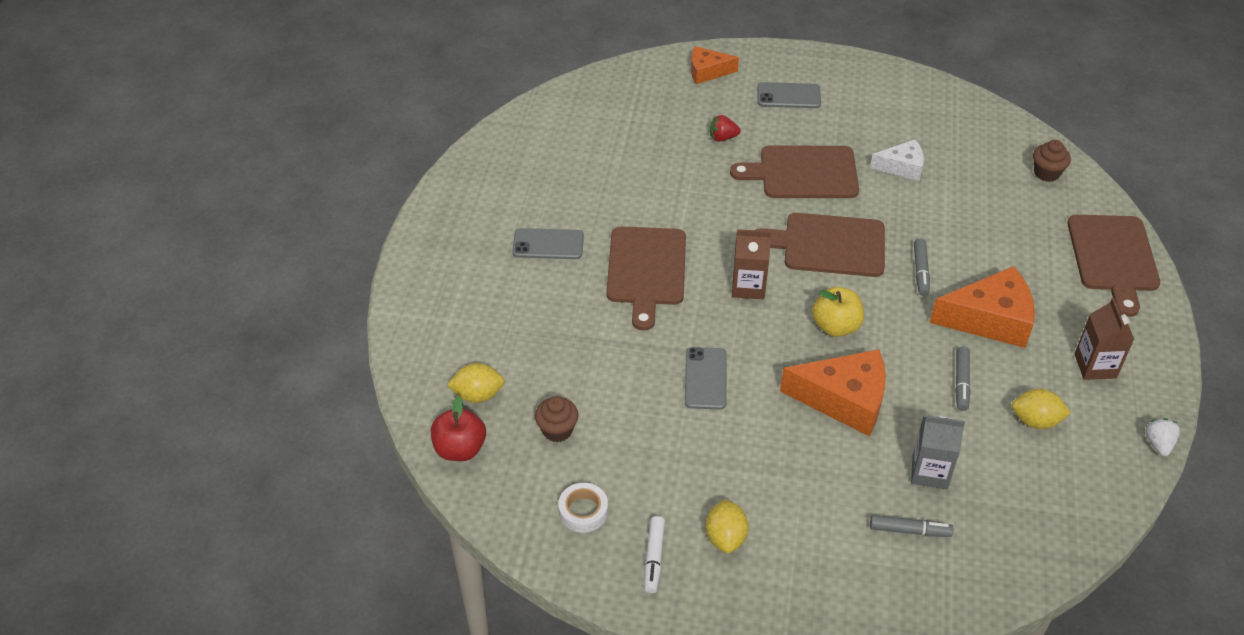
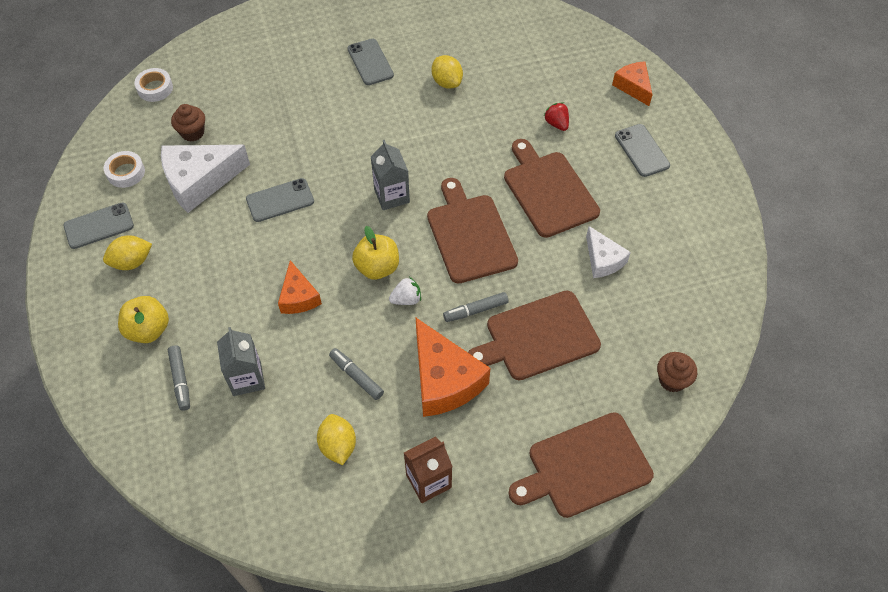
camera: 65 degrees right, 10 degrees up
(460, 449) = (155, 88): red apple -> white tape
(478, 395) = (206, 79): yellow lemon -> yellow lemon (447, 82)
(638, 442) = (200, 181): none -> white cheese
(646, 270) = (374, 127): brown cutting board -> brown cutting board (538, 337)
(654, 558) = (99, 226): white marker -> grey phone
(748, 286) = (391, 196): brown carton -> grey carton
(830, 544) = (148, 330): none -> yellow apple
(844, 400) = (298, 297): orange cheese -> orange cheese, size x0.58
(961, 383) = (356, 376): grey marker -> grey marker turned 60 degrees clockwise
(1158, 444) = (354, 557): white strawberry -> white strawberry (406, 299)

